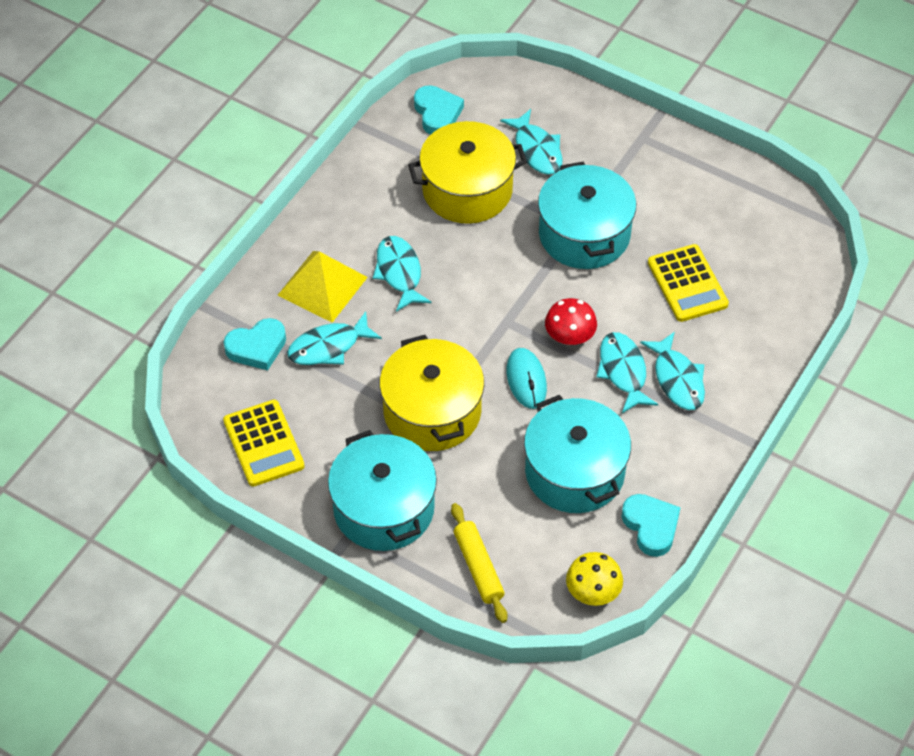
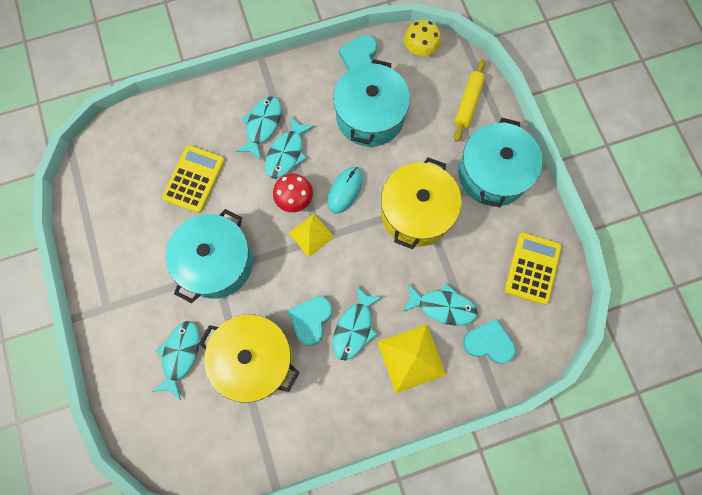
camera: 140 degrees left, 20 degrees up
(437, 113) = (214, 447): turquoise heart -> turquoise heart (311, 320)
(519, 318) = (311, 235): none -> yellow pyramid

